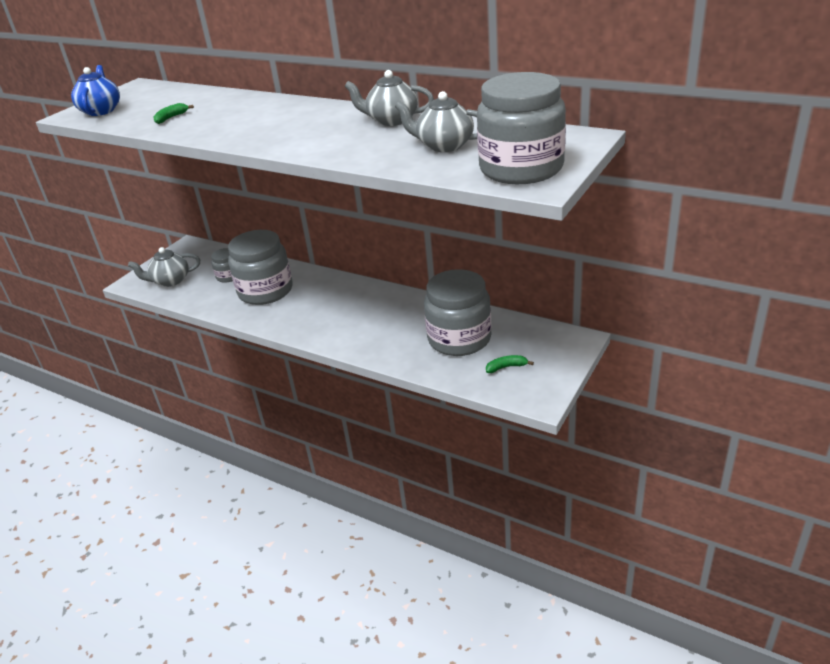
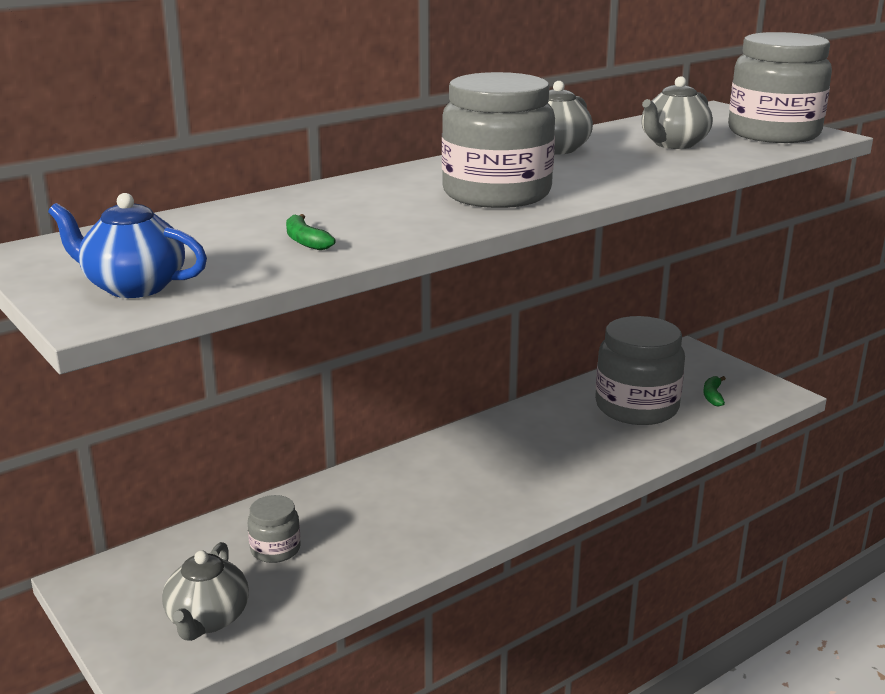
camera: 70 degrees left, 10 degrees down
(265, 291) = (370, 520): grey jar -> grey jar (496, 193)

